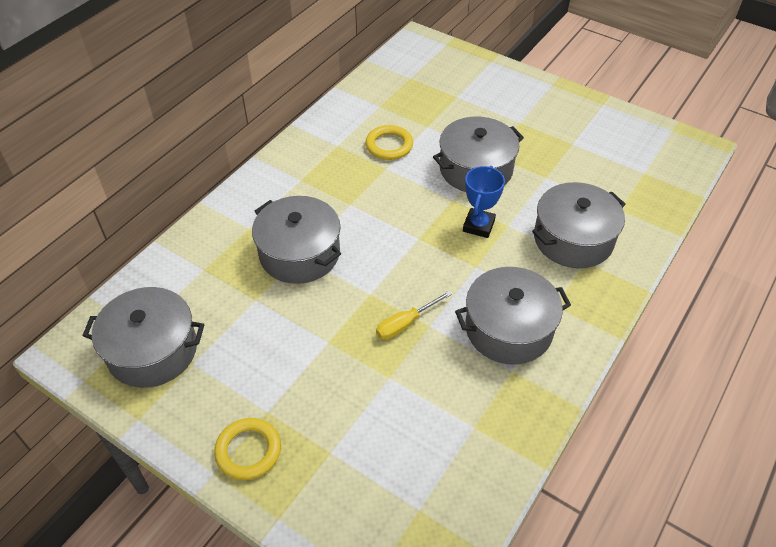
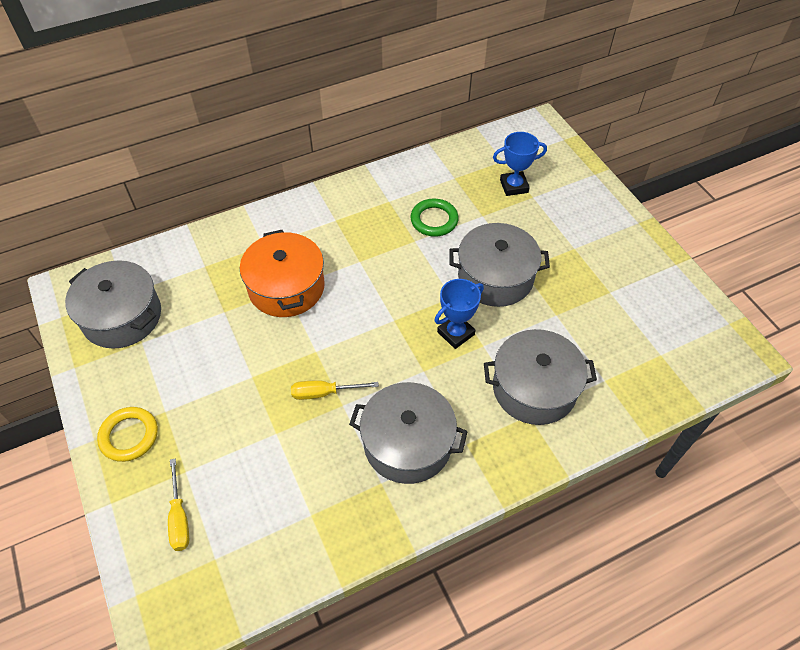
camera: 30 degrees right, 5 degrees up
(299, 253) = (286, 287): grey pot -> orange pot
(357, 494) = (179, 517): none -> yellow screwdriver
(389, 145) = (434, 220): yellow ring -> green ring
(434, 94) = (514, 186): none -> blue trophy

